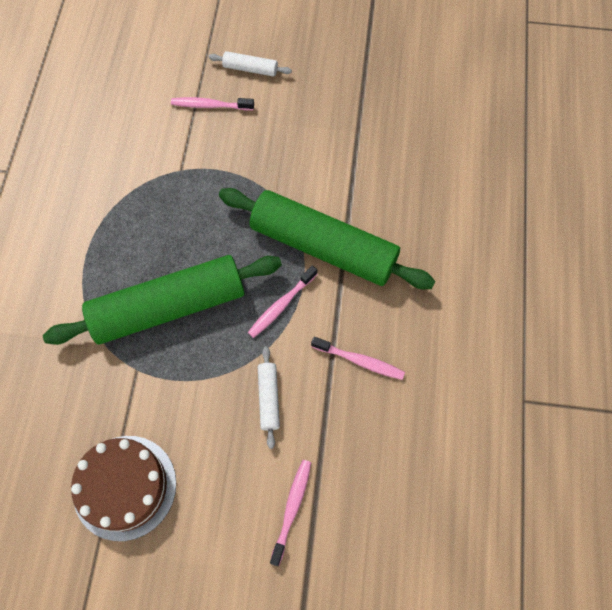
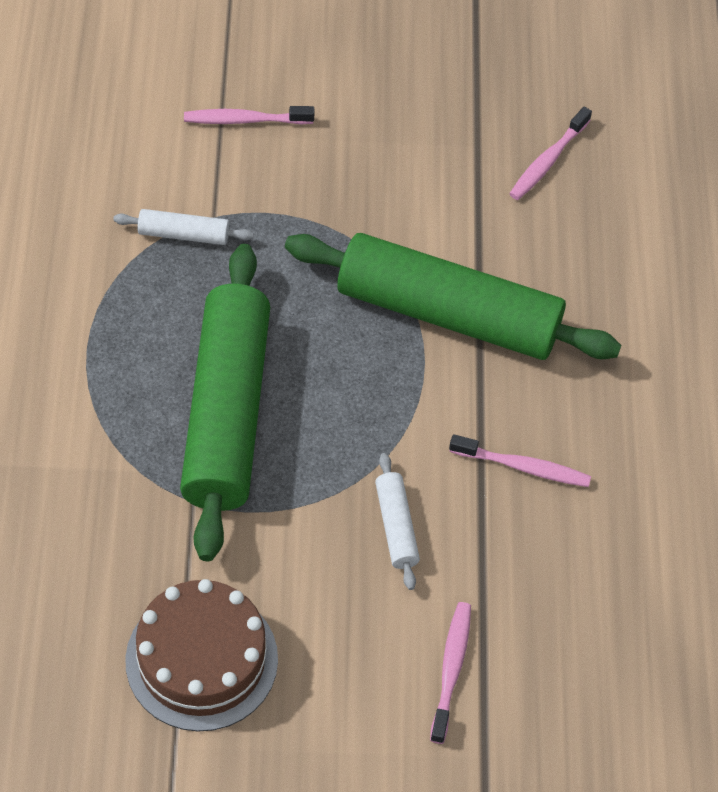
camera: 10 degrees left, 10 degrees down
(169, 307) = (227, 412): green rolling pin -> green rolling pin turned 60 degrees counterclockwise
(250, 69) = (299, 63): white rolling pin -> white rolling pin (183, 234)
(281, 305) = (396, 399): pink toothbrush -> pink toothbrush (547, 161)

